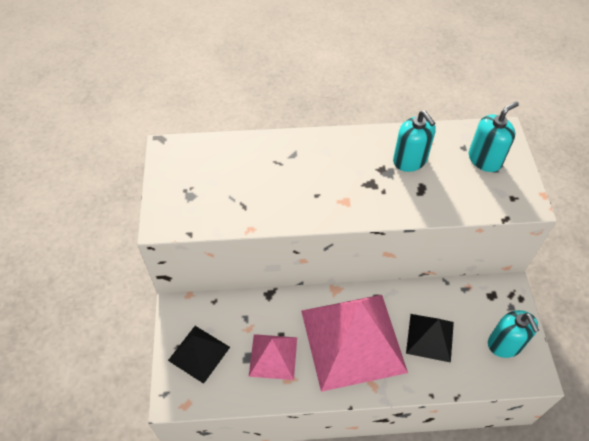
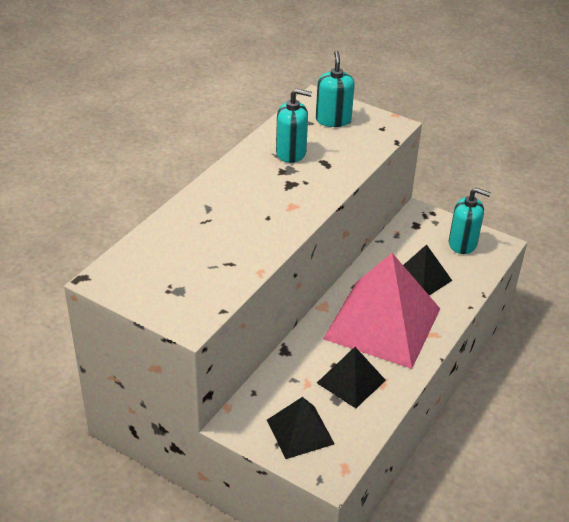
camera: 55 degrees left, 15 degrees down
(273, 356) = (351, 381): pink pyramid -> black pyramid

